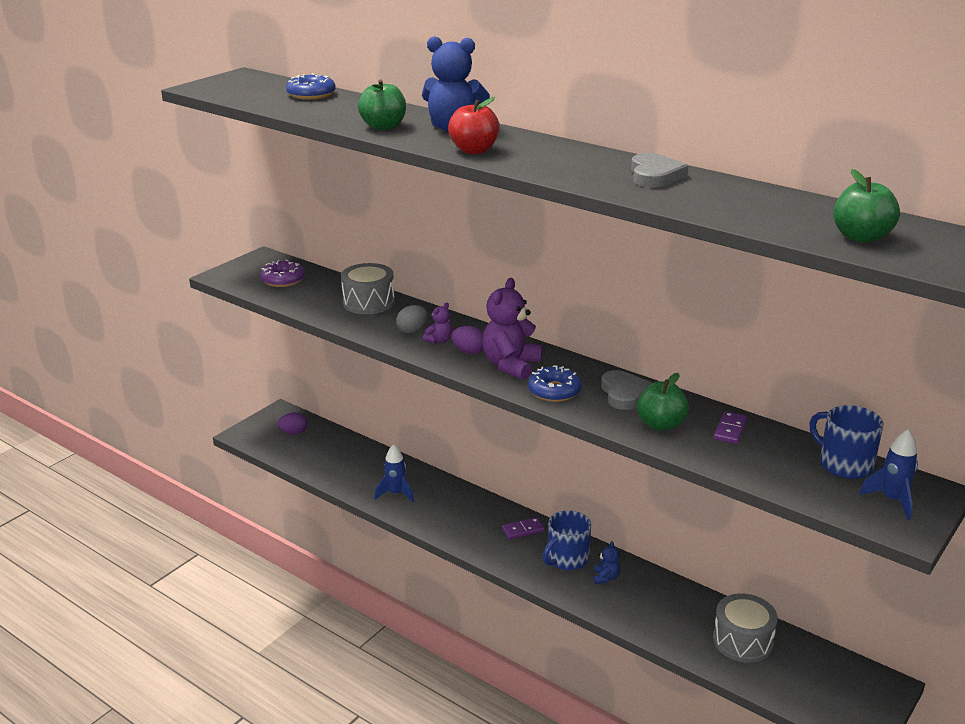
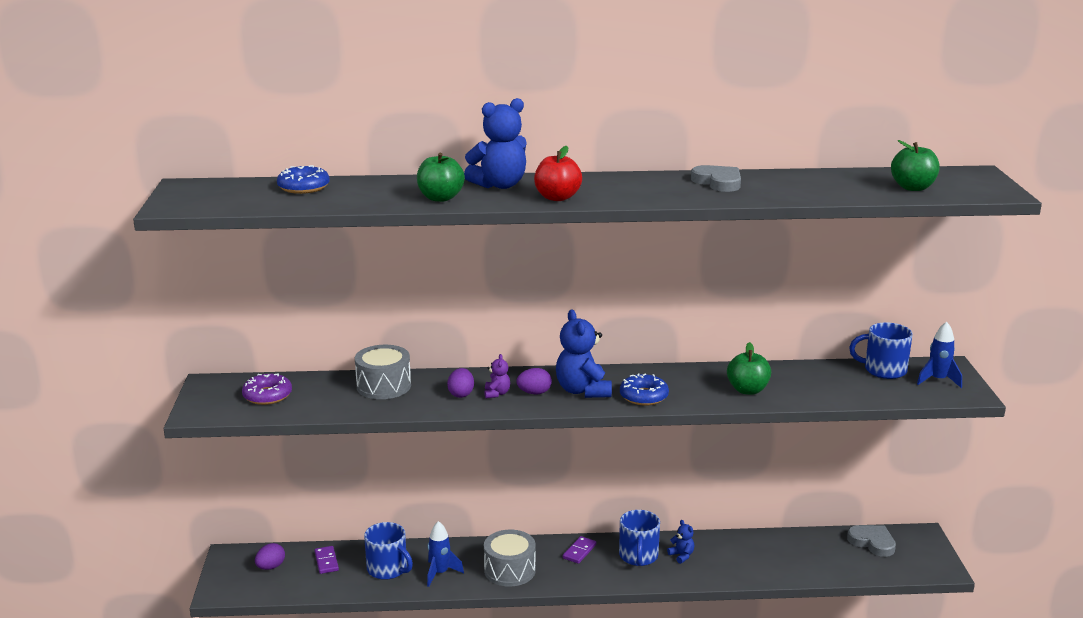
camera: 40 degrees left, 5 degrees down
(364, 472) = (388, 569): none -> blue mug
(412, 330) = (461, 394): grey egg -> purple egg
(511, 365) = (583, 391): purple teddy bear -> blue teddy bear
(624, 393) = (691, 379): grey heart -> grey heart (872, 542)
(730, 429) = (792, 376): purple domino -> purple domino (326, 561)
(742, 641) = (816, 551): grey drum -> grey drum (510, 570)

